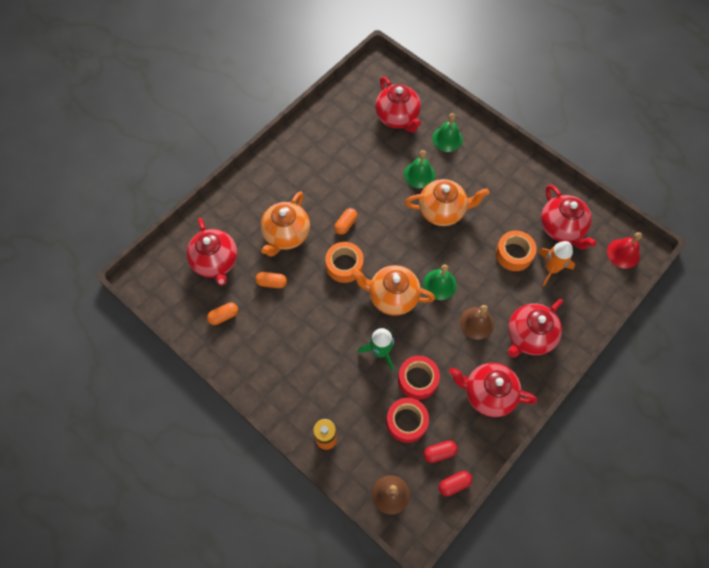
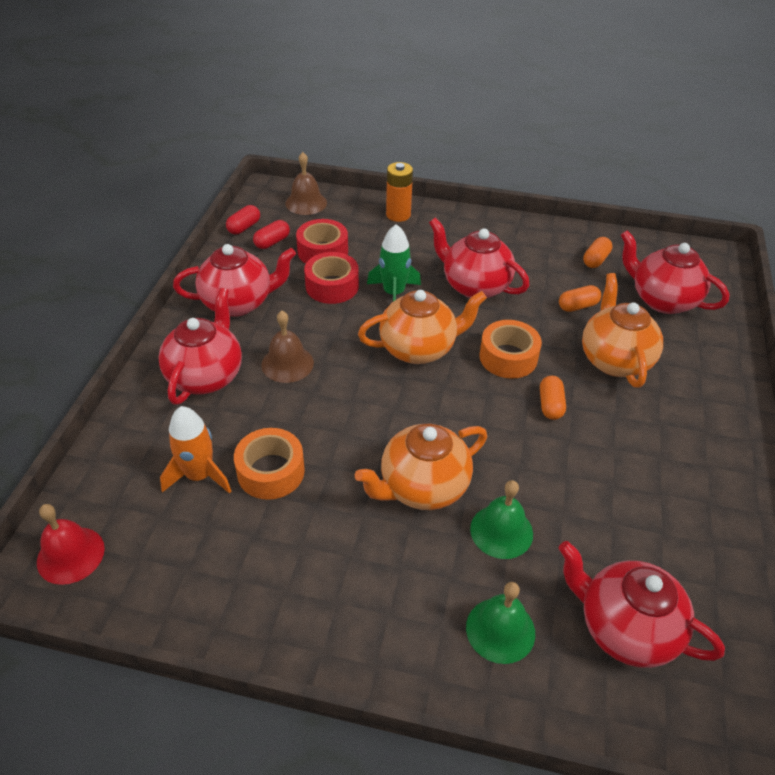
camera: 150 degrees right, 20 degrees down
(439, 284) = (364, 386): green bell -> none
(561, 228) = (200, 550): red teapot -> red teapot (474, 286)

